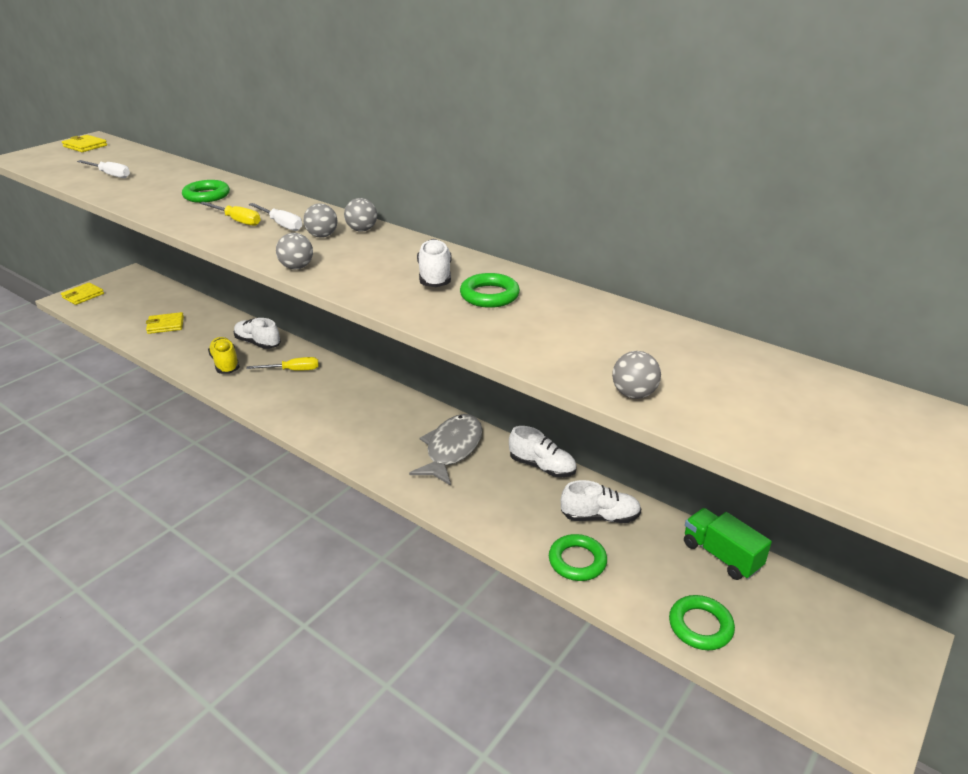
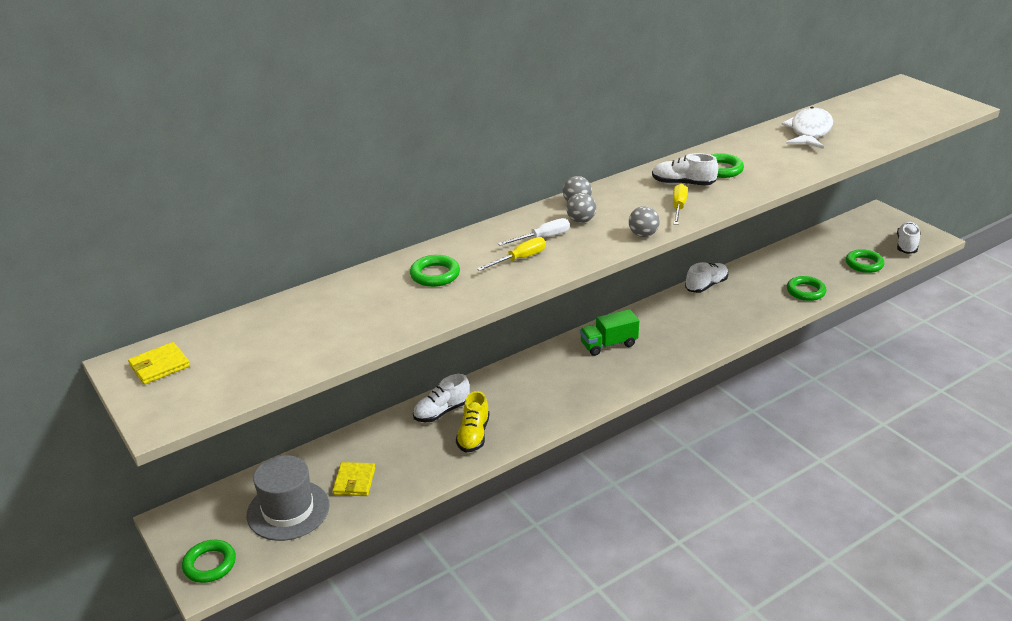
camera: 70 degrees left, 0 degrees up
(83, 295) = (210, 564): yellow wallet -> green ring
(110, 175) = (312, 338): white screwdriver -> none
(135, 308) = (288, 510): none -> grey hat
(225, 364) = (473, 435): yellow shoe -> yellow shoe turned 75 degrees counterclockwise
(293, 370) = (511, 391): yellow screwdriver -> yellow screwdriver (678, 207)
(452, 449) = (672, 320): grey fish -> none
(600, 517) = (766, 275): white shoe -> white shoe (906, 245)
(633, 394) = (856, 149): grey ball -> none
(670, 350) = (809, 131): none -> white fish
(721, 555) = (809, 243): green truck -> green truck (608, 344)

